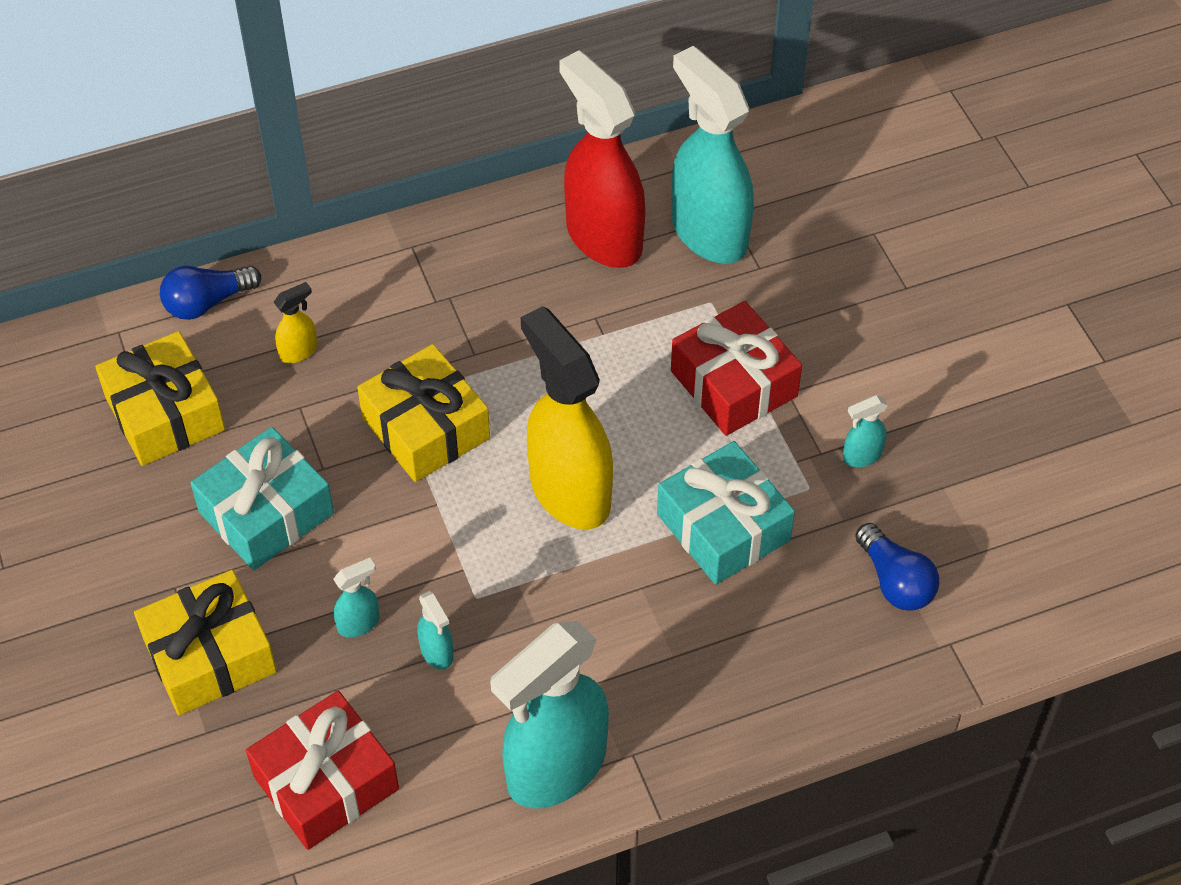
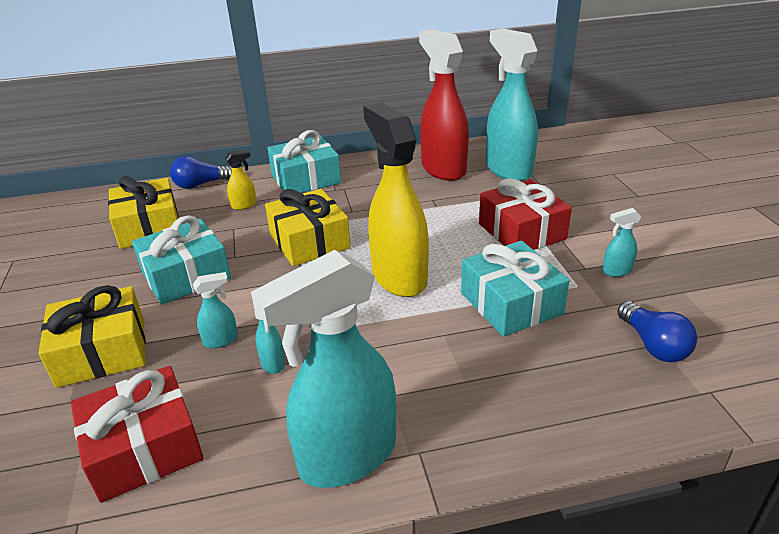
camera: 10 degrees right, 20 degrees down
(380, 277) = (306, 179): none -> turquoise gift

